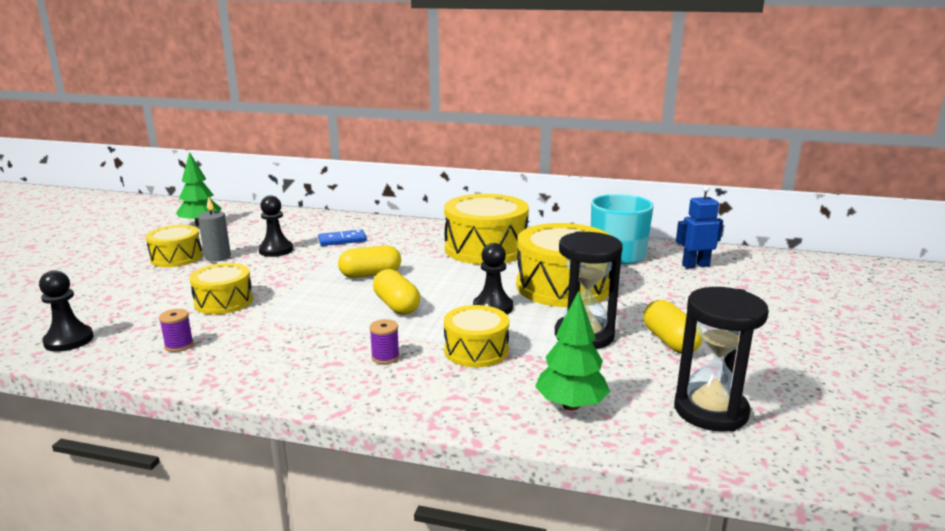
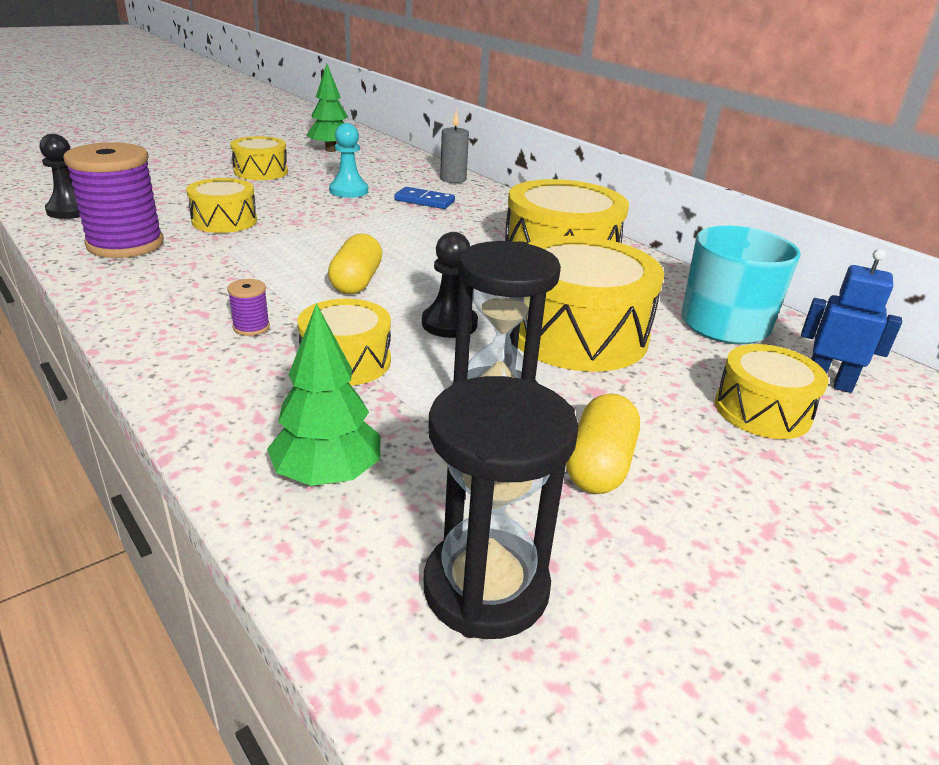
camera: 35 degrees right, 10 degrees up
(179, 345) = (125, 244): purple spool -> purple spool, size x2.44
(217, 257) = (291, 181): grey candle -> grey candle (453, 179)
(276, 250) = (349, 191): black pawn -> turquoise pawn
(370, 274) = (389, 242): yellow capsule -> none
(691, 289) = (762, 410): none -> yellow drum

